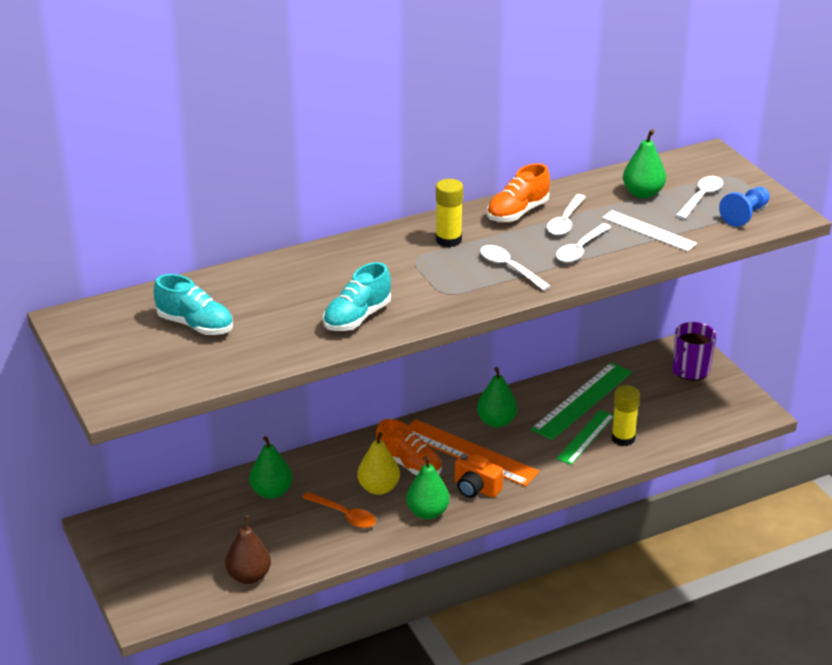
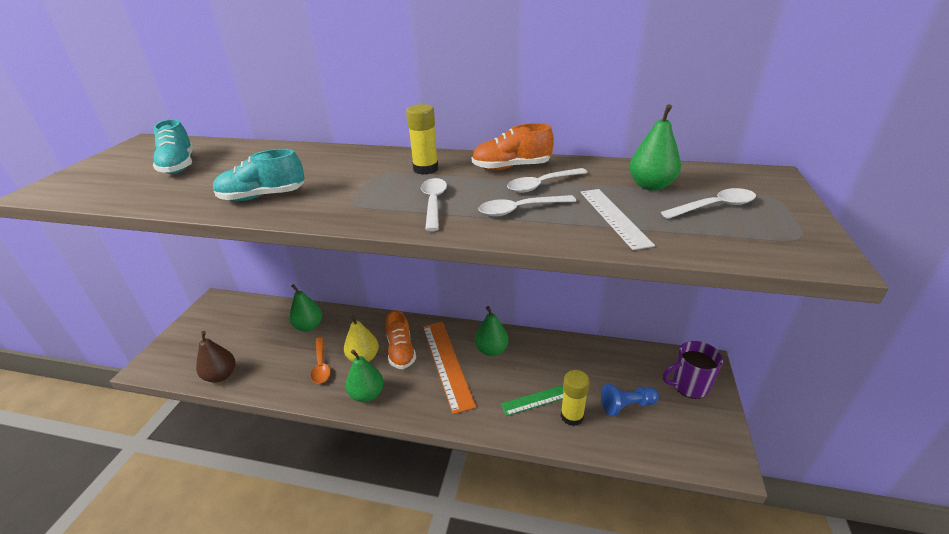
camera: 40 degrees right, 0 degrees up
(476, 488) = (419, 394): orange camera -> none
(582, 401) = (571, 366): green ruler -> none
(745, 215) = (754, 238): blue pawn -> blue pawn (626, 405)

